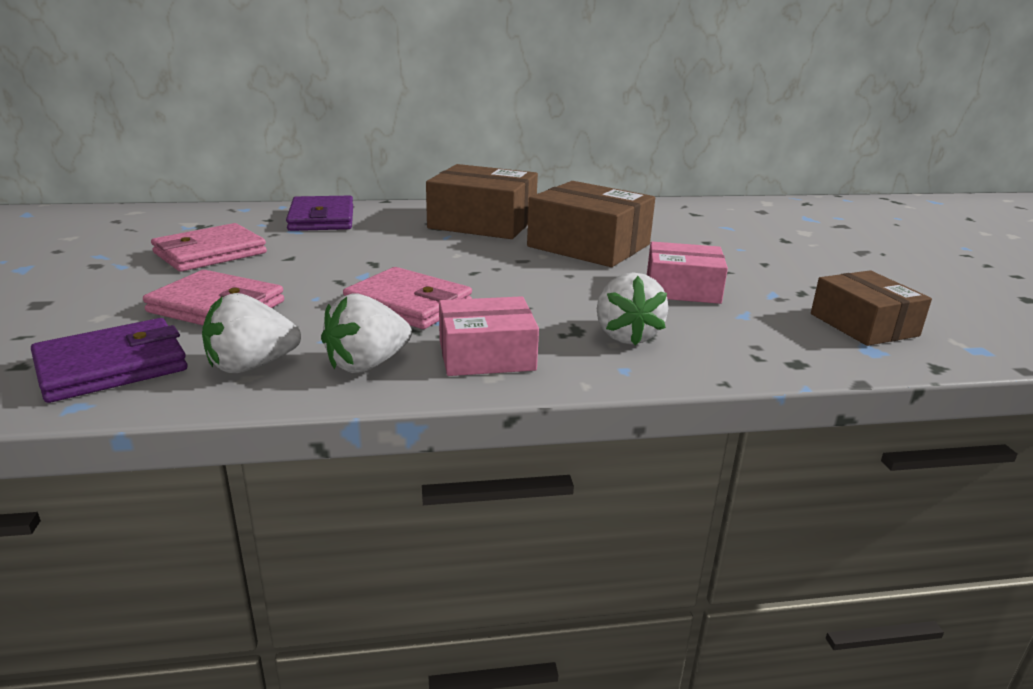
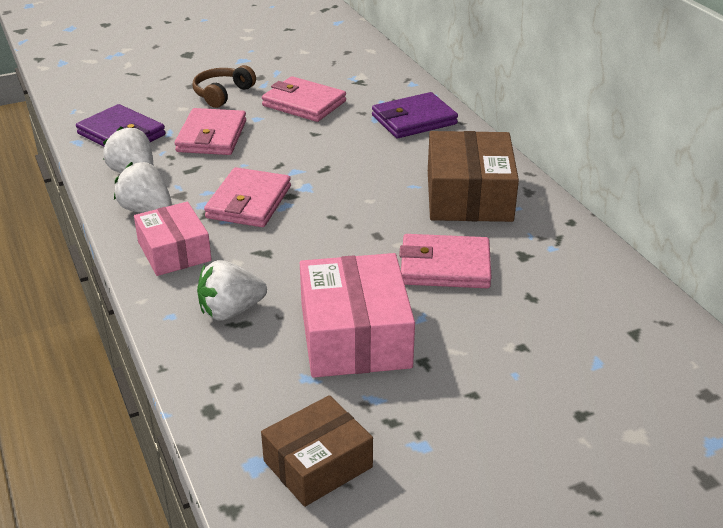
camera: 75 degrees right, 10 degrees up
(104, 289) = (222, 94): none -> brown headphones
(588, 245) = (445, 266): brown box -> pink wallet
(682, 289) = (355, 335): pink box -> pink box, size x1.55

